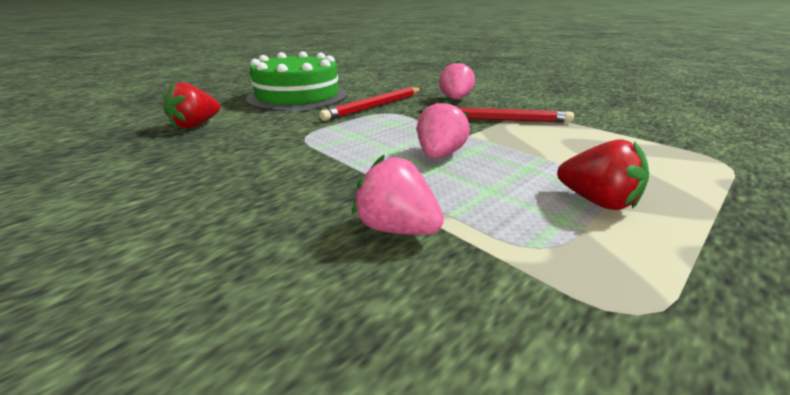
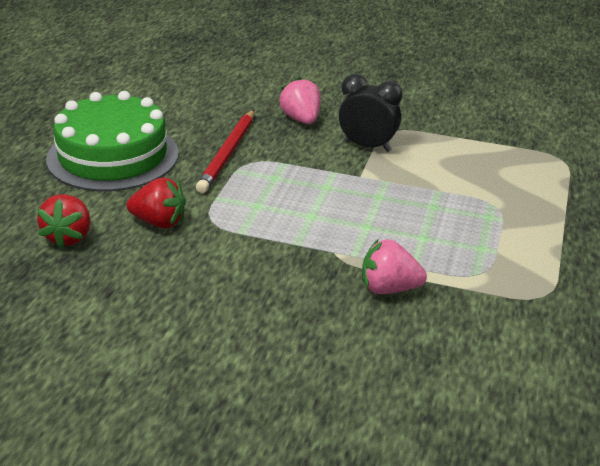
camera: 30 degrees left, 5 degrees up
(439, 155) = (357, 210): pink strawberry -> none
(496, 119) = (367, 146): red pencil -> black clock
(596, 201) = (494, 226): red strawberry -> red strawberry (159, 222)

